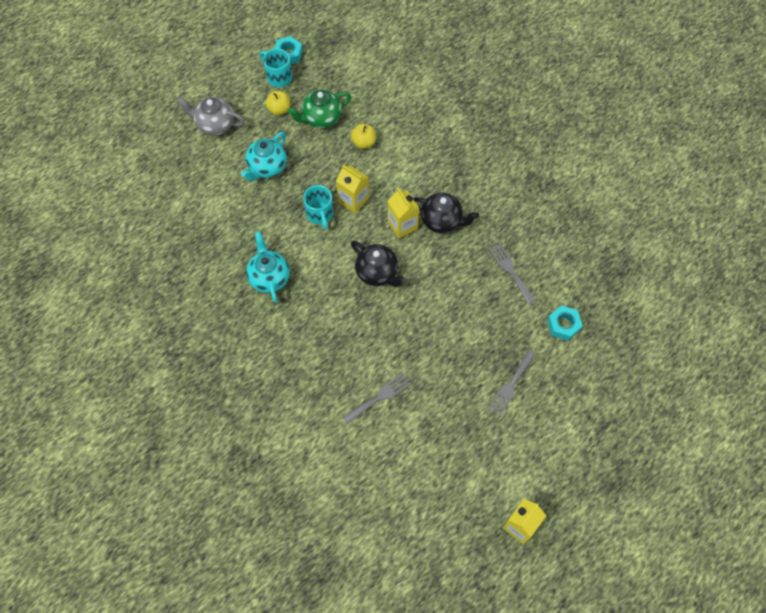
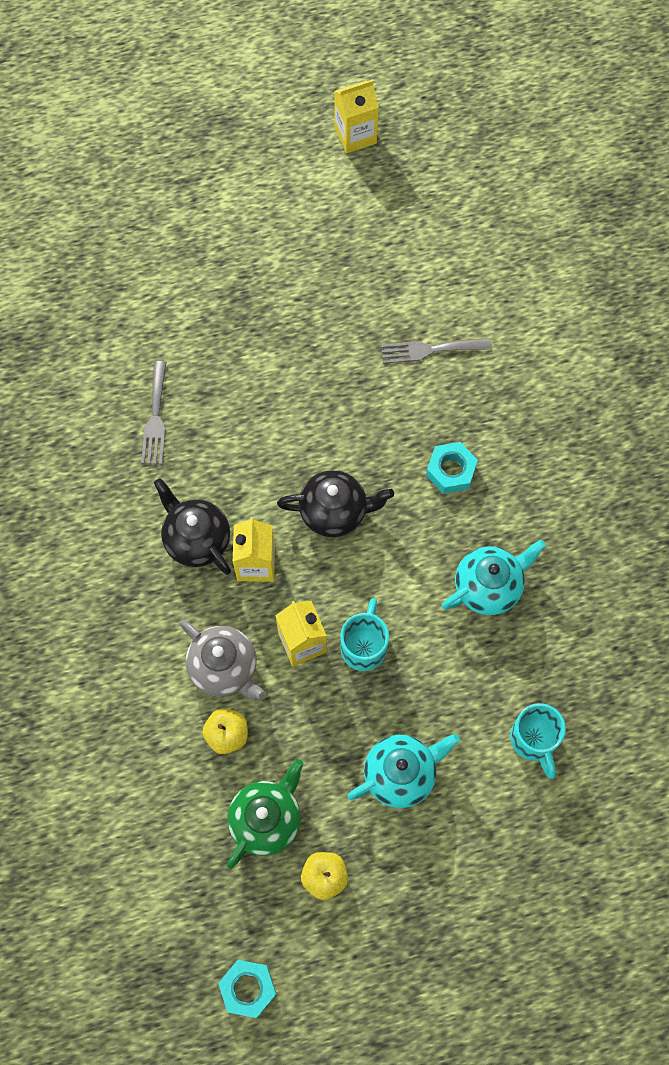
camera: 150 degrees left, 5 degrees up
(215, 124) = (444, 906): grey teapot -> grey teapot (224, 668)
(269, 277) = (488, 587): turquoise teapot -> turquoise teapot turned 135 degrees counterclockwise
(278, 77) = (291, 947): turquoise mug -> turquoise mug (534, 740)
(321, 118) = (266, 819): green teapot -> green teapot turned 60 degrees counterclockwise
(377, 273) = (334, 512): black teapot -> black teapot turned 105 degrees clockwise
(510, 386) = (260, 279): grey fork -> none
(563, 325) = (141, 314): turquoise nut -> turquoise nut (451, 471)

